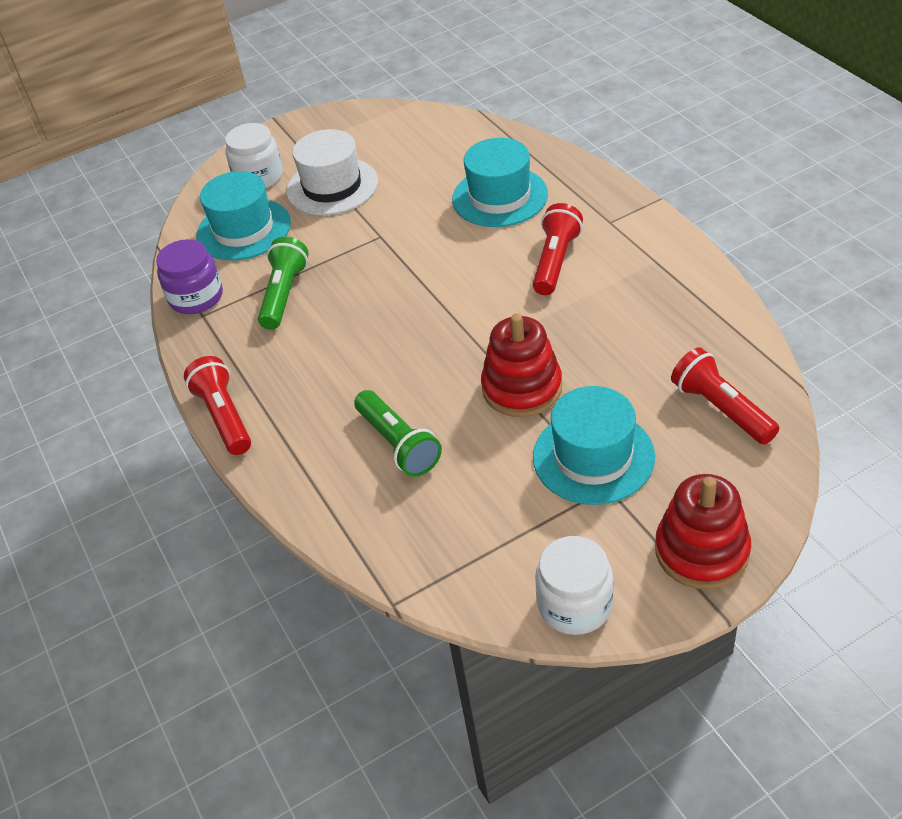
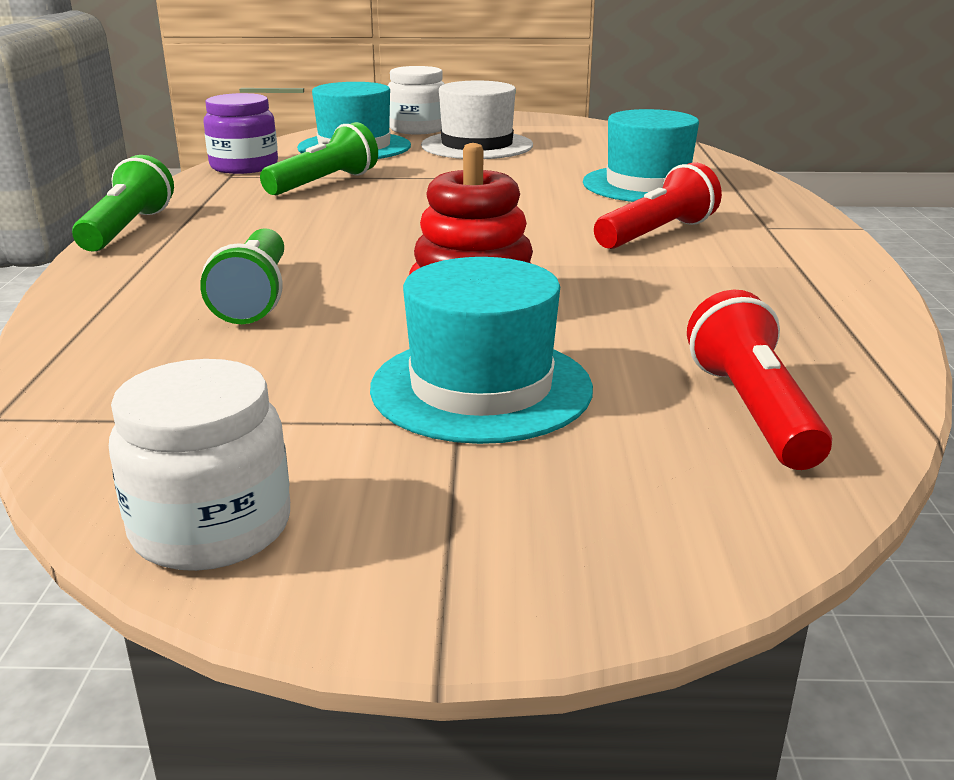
camera: 25 degrees right, 20 degrees down
(224, 416) = (127, 229): red flashlight -> green flashlight
(701, 551) = (515, 556): red stacking toy -> none

